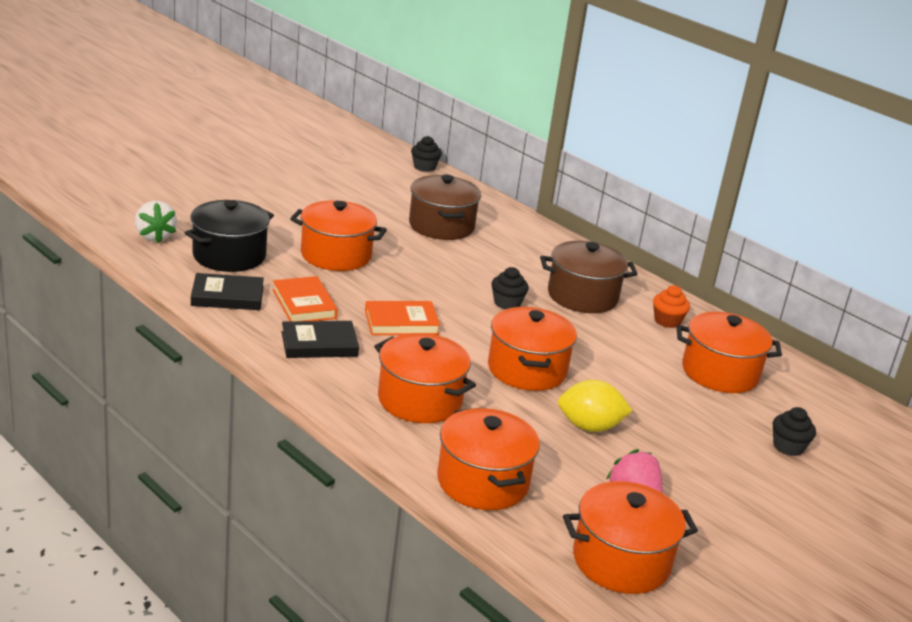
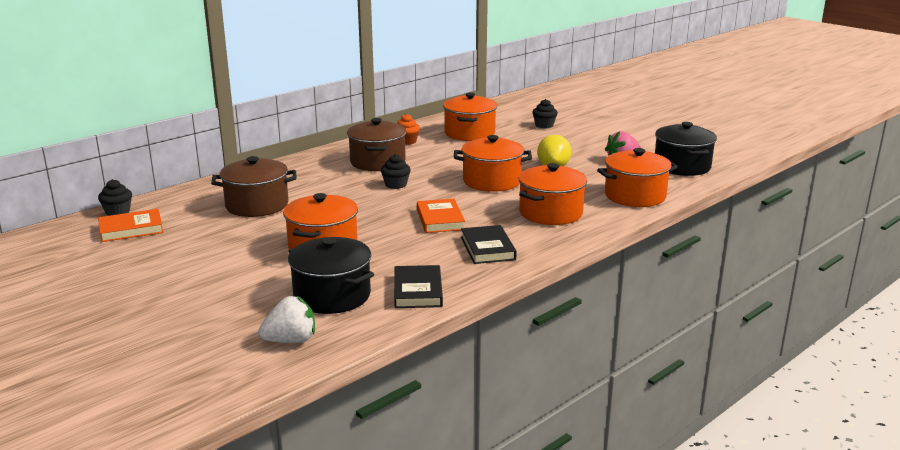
camera: 85 degrees left, 5 degrees down
(304, 304) = (421, 256): orange book -> orange book (131, 229)
(621, 561) = (682, 166): orange pot -> black pot

